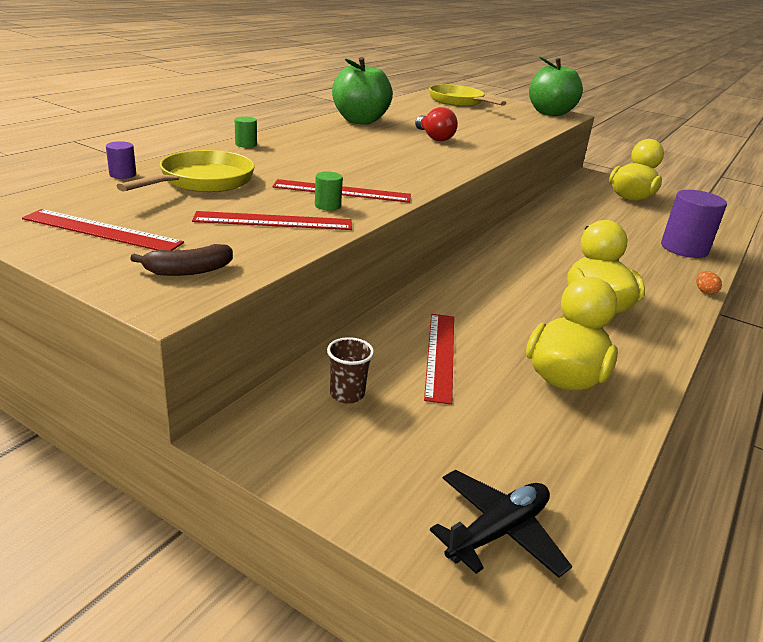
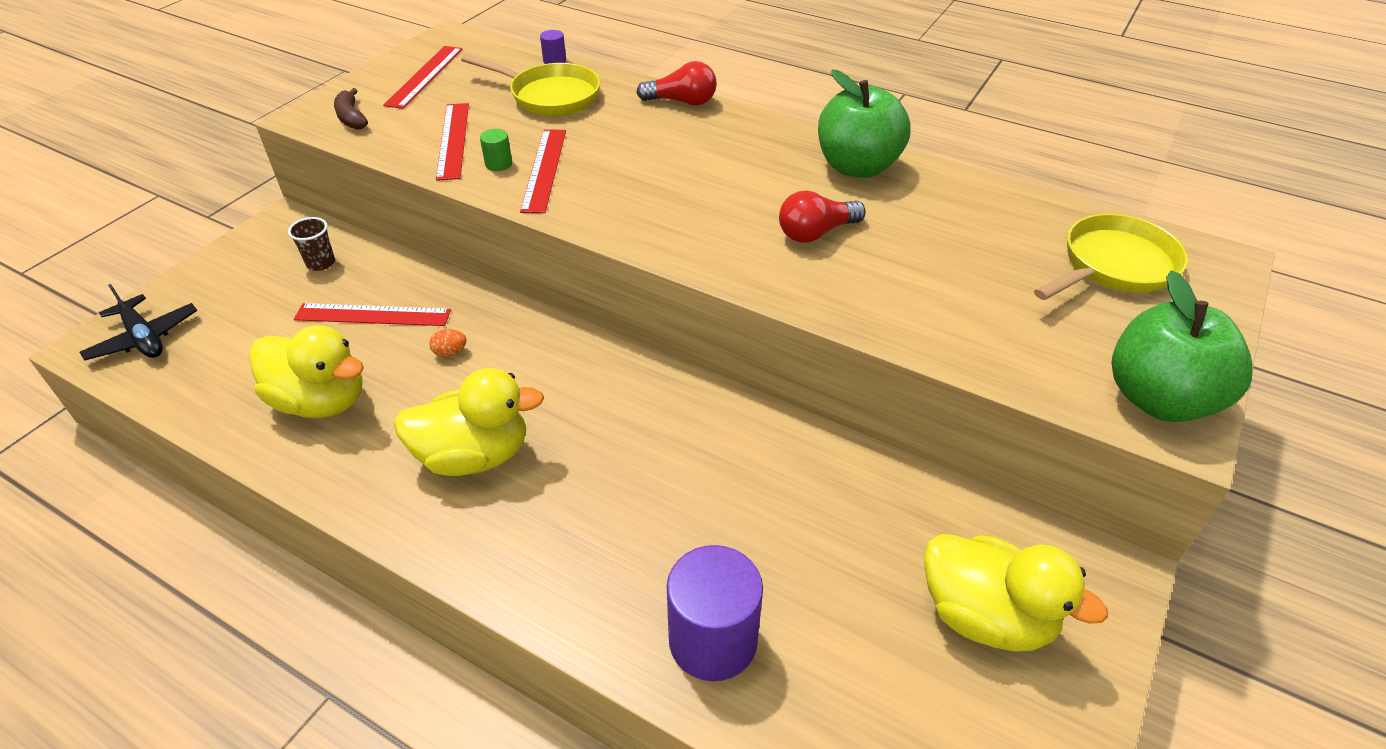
camera: 90 degrees right, 15 degrees up
(246, 144) = (682, 102): green cylinder -> red light bulb
(704, 291) = (531, 614): orange egg -> orange egg (450, 352)

